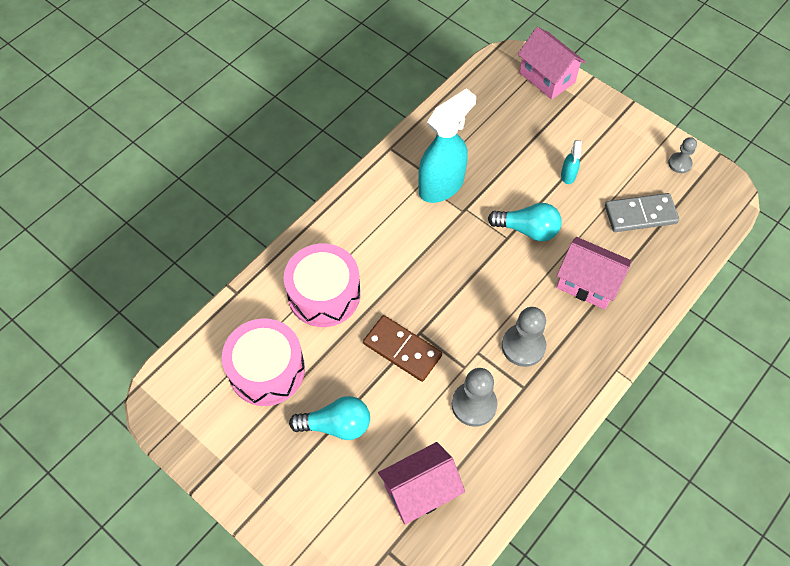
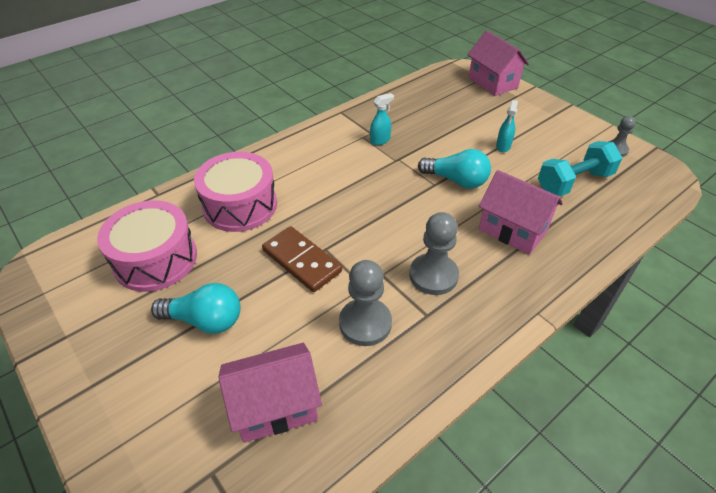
camera: 10 degrees right, 15 degrees down
(442, 185) = (380, 140): turquoise spray bottle -> turquoise spray bottle, size x0.43
(640, 214) = (574, 182): grey domino -> turquoise dumbbell

